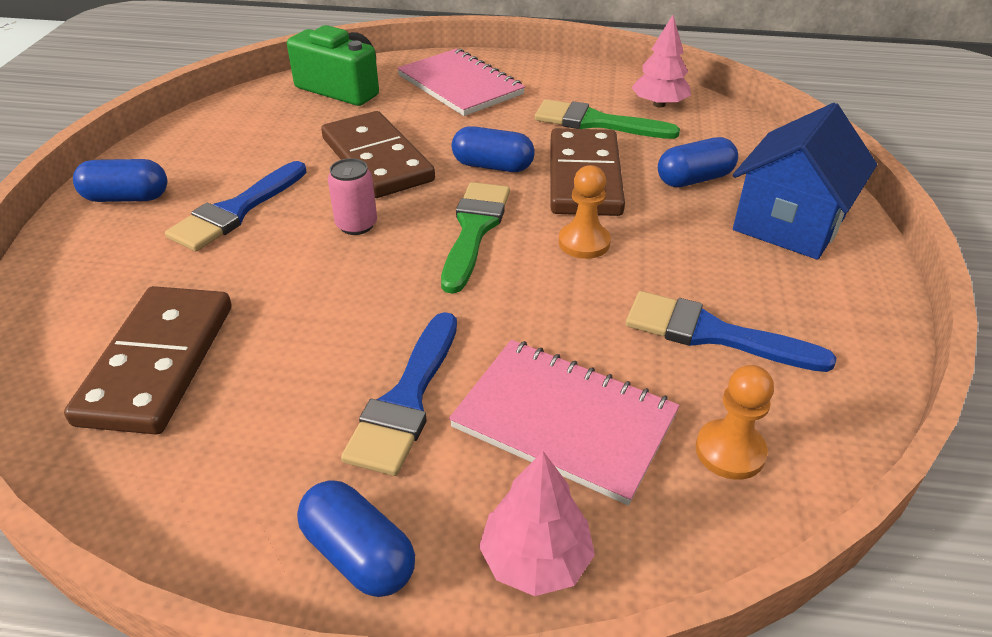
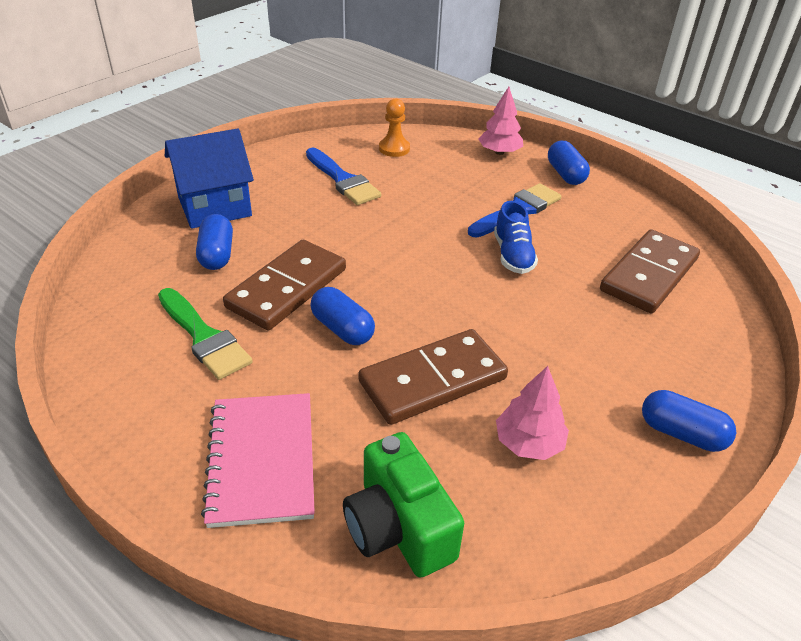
camera: 150 degrees left, 0 degrees up
(236, 211) = (580, 373): blue brush -> none
(356, 225) = (489, 318): pink can -> none
(370, 312) = (513, 255): none -> blue shoe
(376, 159) = (433, 380): brown domino -> brown domino turned 60 degrees clockwise
(474, 230) = (408, 280): green brush -> none
(564, 421) = (450, 179): pink notebook -> none
(584, 242) = (348, 244): orange pawn -> none
(659, 104) = (121, 333): pink tree -> pink tree (529, 443)
(694, 179) = (217, 254): blue capsule -> blue capsule turned 75 degrees clockwise

